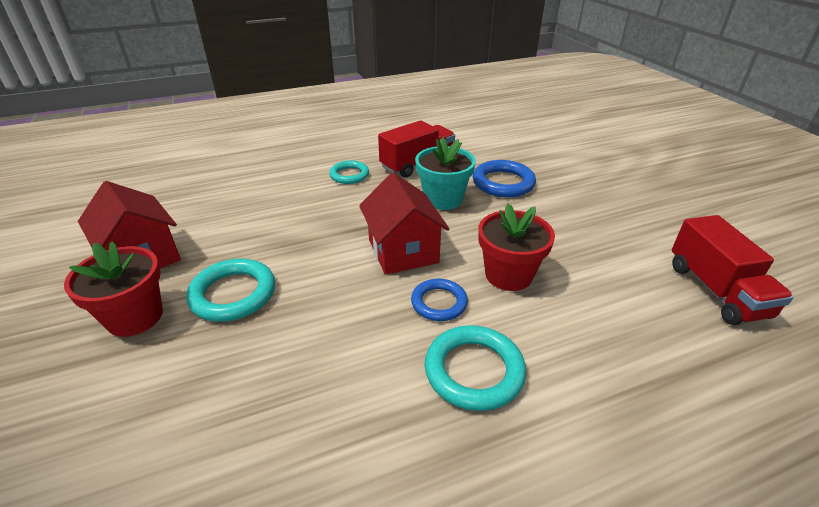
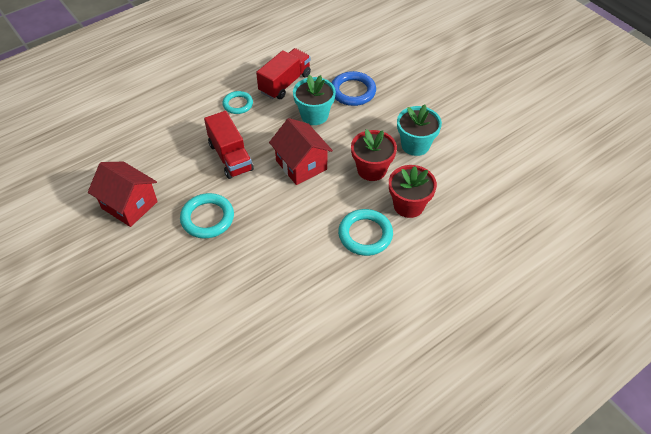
camera: 15 degrees left, 15 degrees up
(135, 317) = (156, 246): red flower pot -> red flower pot (408, 205)
(439, 303) = (335, 197): blue ring -> none
(584, 255) = (415, 145): none -> turquoise flower pot
(716, 290) = (491, 156): red truck -> red truck (230, 157)

